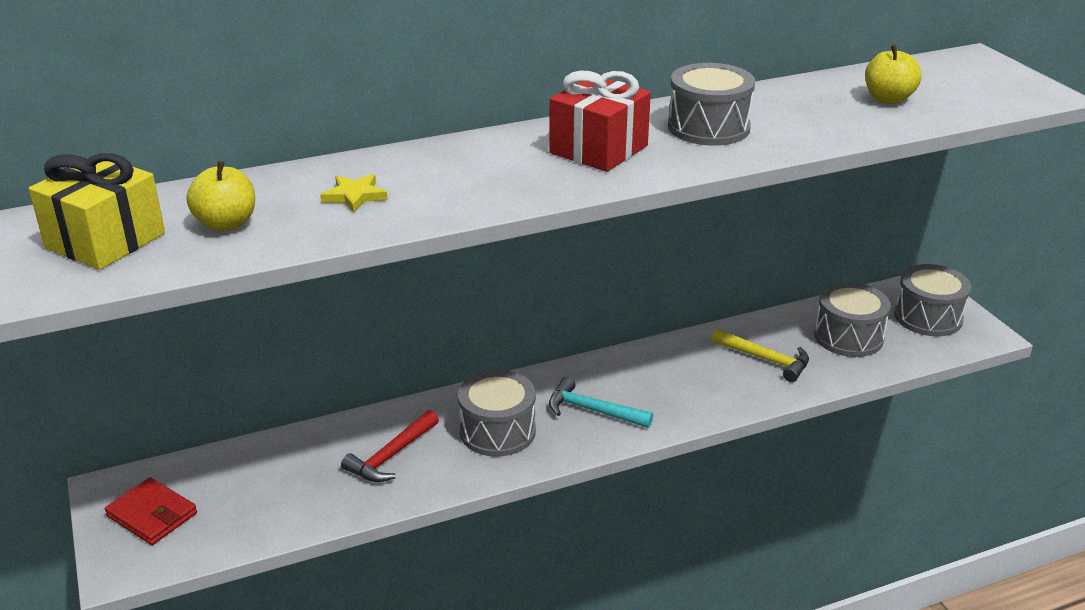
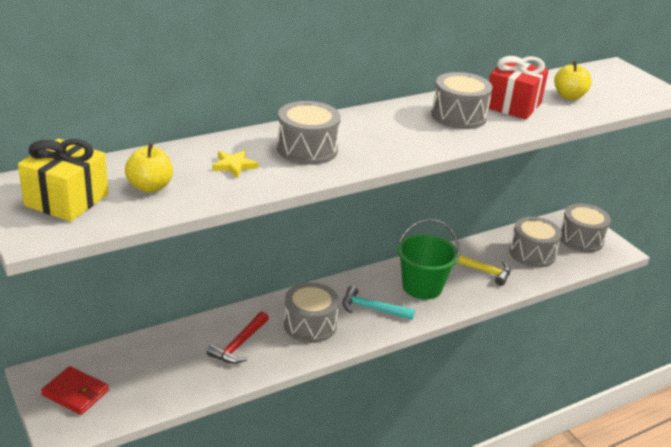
camera: 10 degrees left, 0 degrees up
(468, 174) = (307, 149): none -> grey drum
(598, 149) = (390, 131): red gift -> red gift (513, 105)
(672, 381) = (422, 287): none -> green bucket

